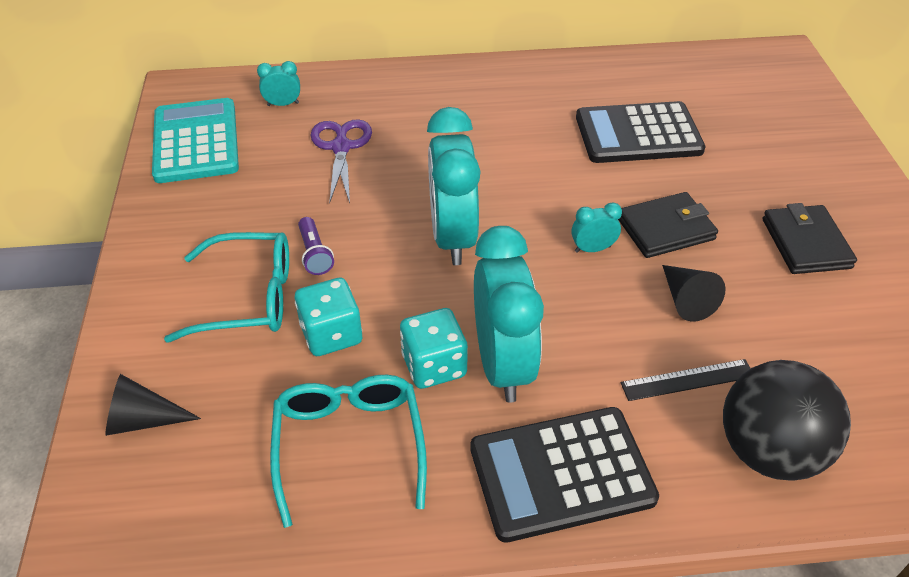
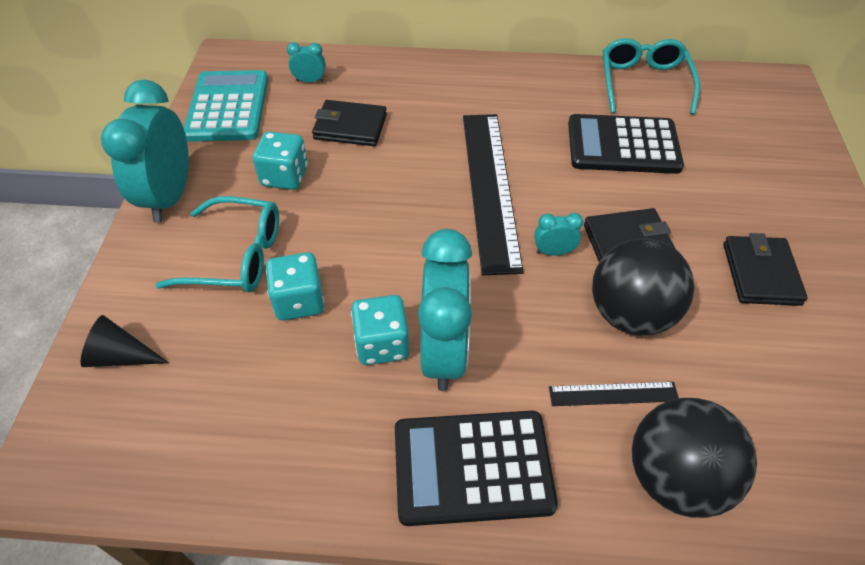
camera: 10 degrees right, 5 degrees up
(281, 207) = (285, 176): none -> turquoise dice
(315, 254) = (303, 224): purple flashlight -> none
(341, 147) = (350, 127): purple scissors -> black wallet
(349, 445) = (289, 408): turquoise glasses -> turquoise glasses (643, 83)
(452, 237) = (428, 224): turquoise clock -> turquoise clock (169, 197)
(509, 192) = (489, 187): none -> black ruler
(686, 300) = (630, 314): black cone -> black ball

